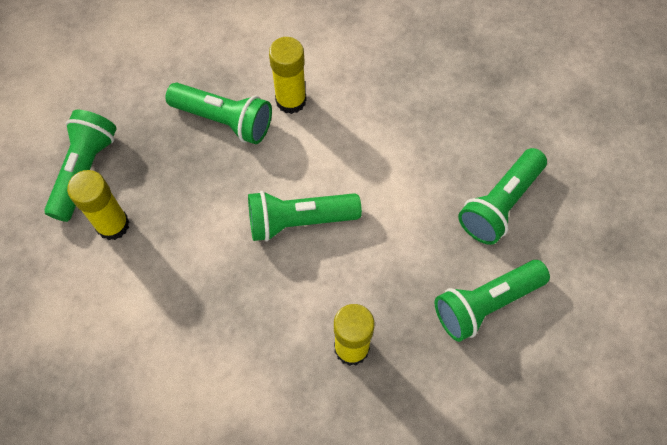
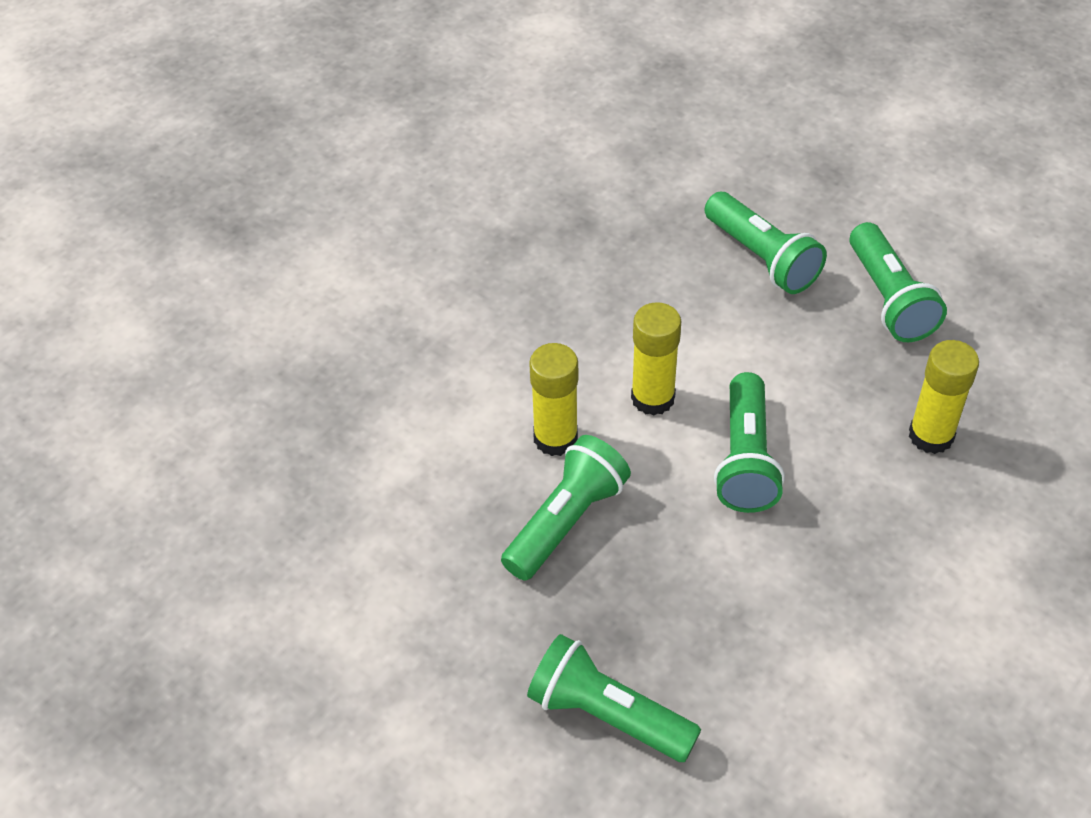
camera: 75 degrees left, 15 degrees down
(113, 225) = (709, 685): yellow glue stick -> yellow glue stick (653, 398)

